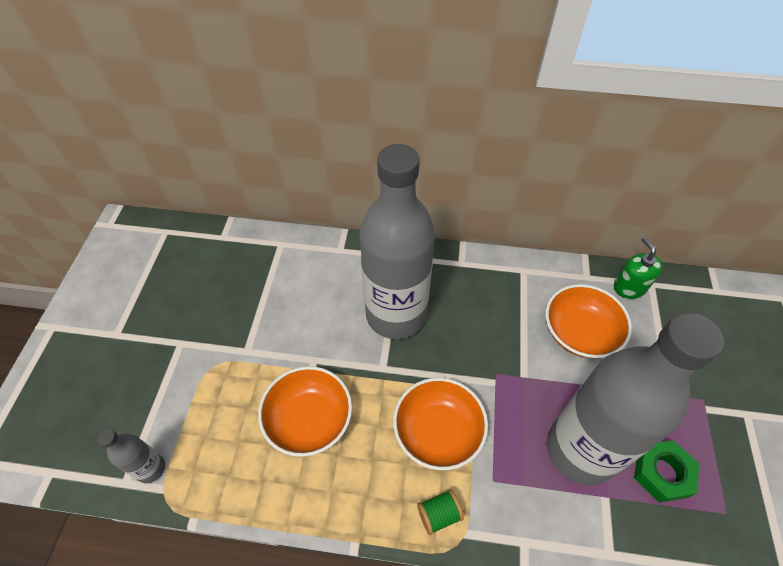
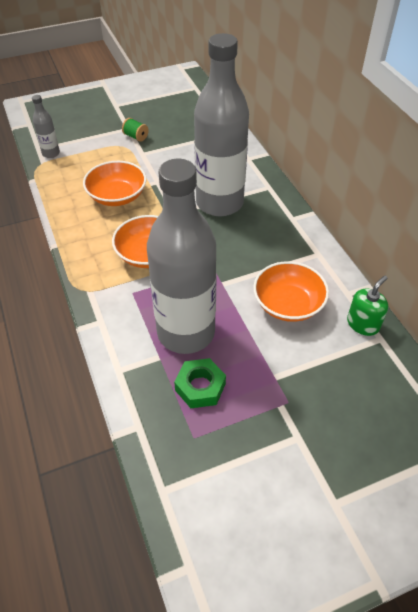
camera: 60 degrees right, 5 degrees down
(439, 514) = (94, 274): green spool -> green spool (136, 137)

